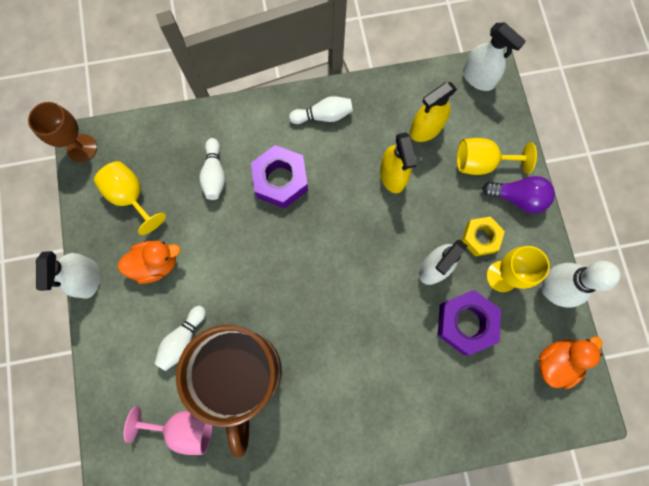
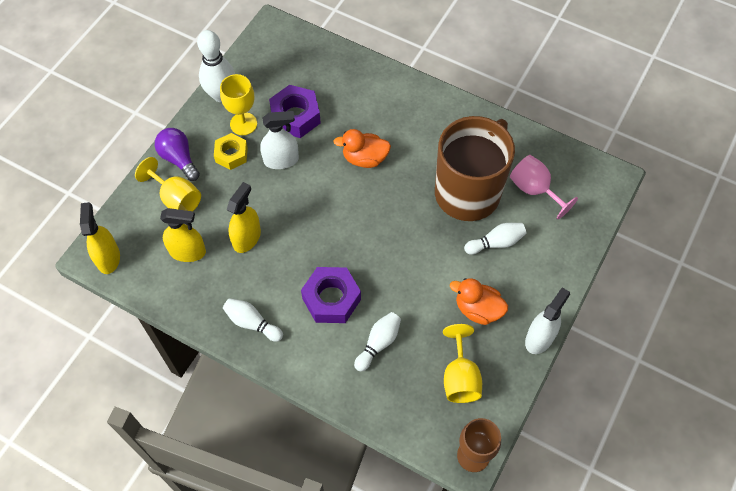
camera: 140 degrees left, 15 degrees down
(478, 78) = (108, 258): white spray bottle -> yellow spray bottle
(556, 362) = (263, 60): orange duck -> orange duck (364, 158)

